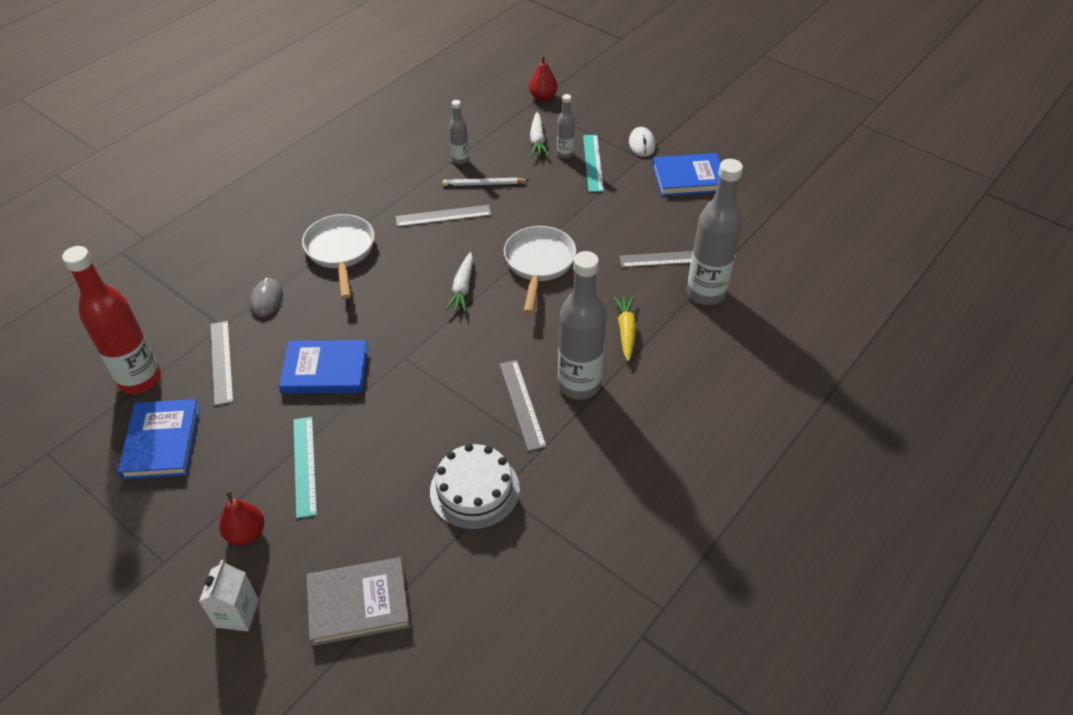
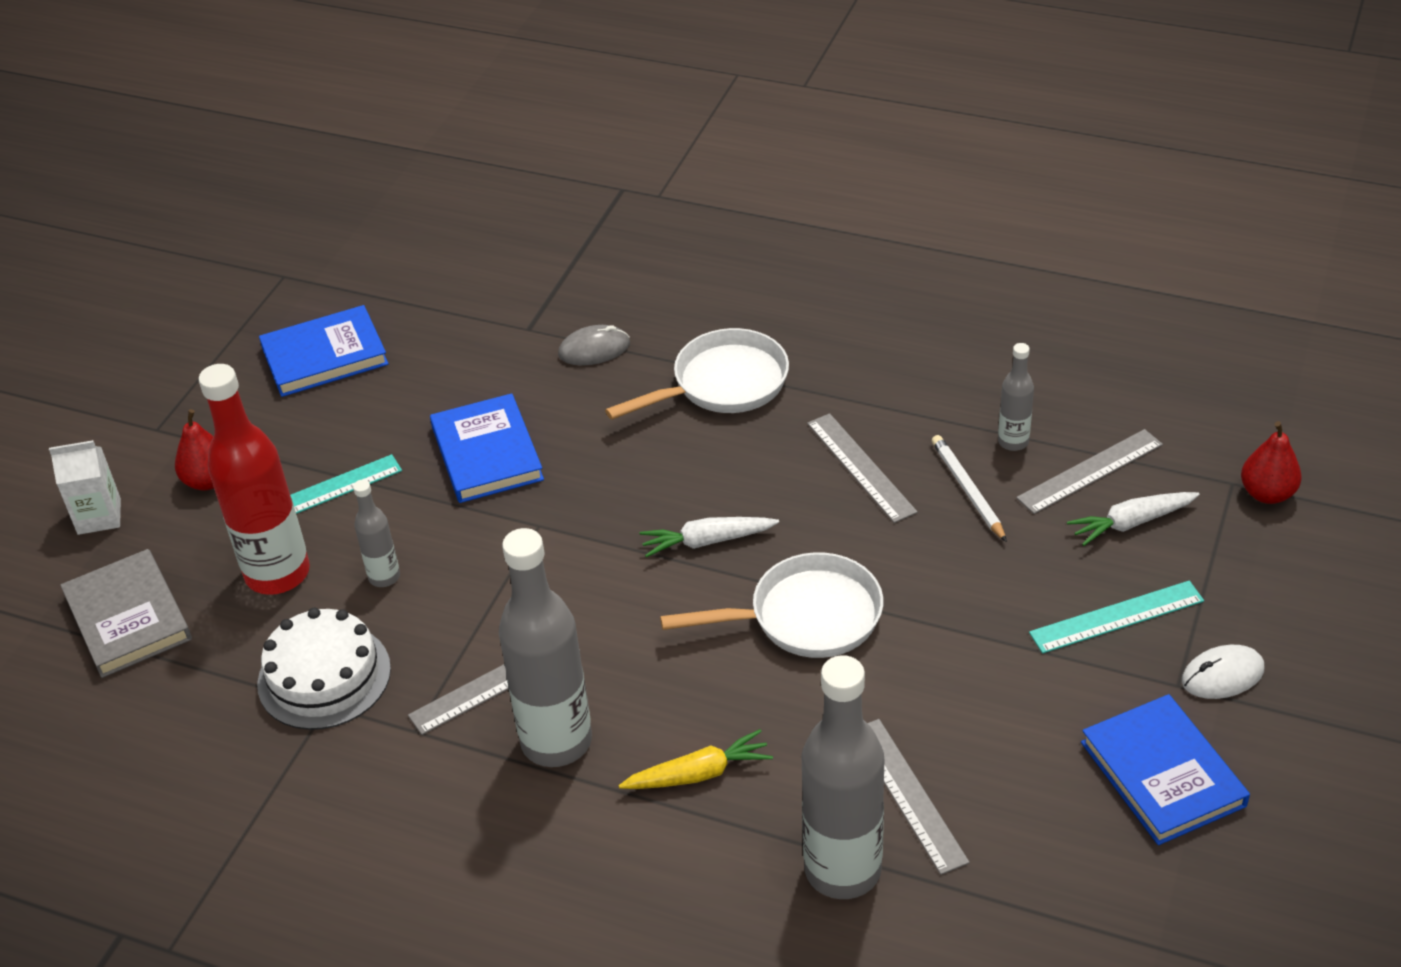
camera: 75 degrees right, 5 degrees down
(140, 380) = (414, 298): red bottle -> red bottle (278, 574)
(221, 362) = (467, 353): grey ruler -> grey ruler (1090, 471)
(565, 154) = (1116, 571): grey bottle -> grey bottle (384, 577)

